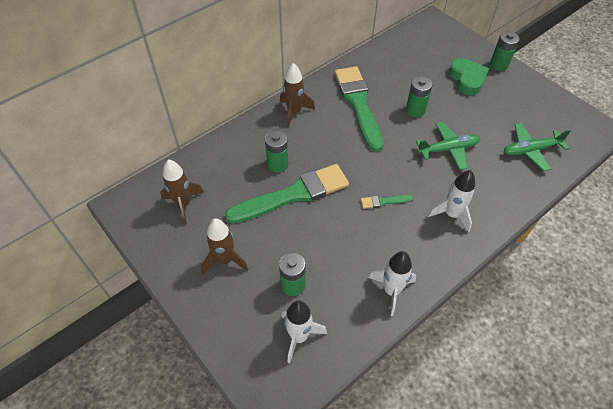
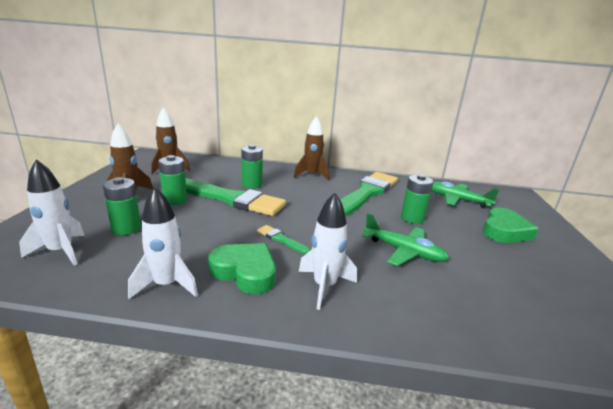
camera: 45 degrees right, 30 degrees down
(408, 243) = (245, 272): none -> green heart
(499, 65) = (563, 241): green battery -> green battery (175, 200)
(530, 150) = (516, 311): green plane -> green plane (457, 200)

